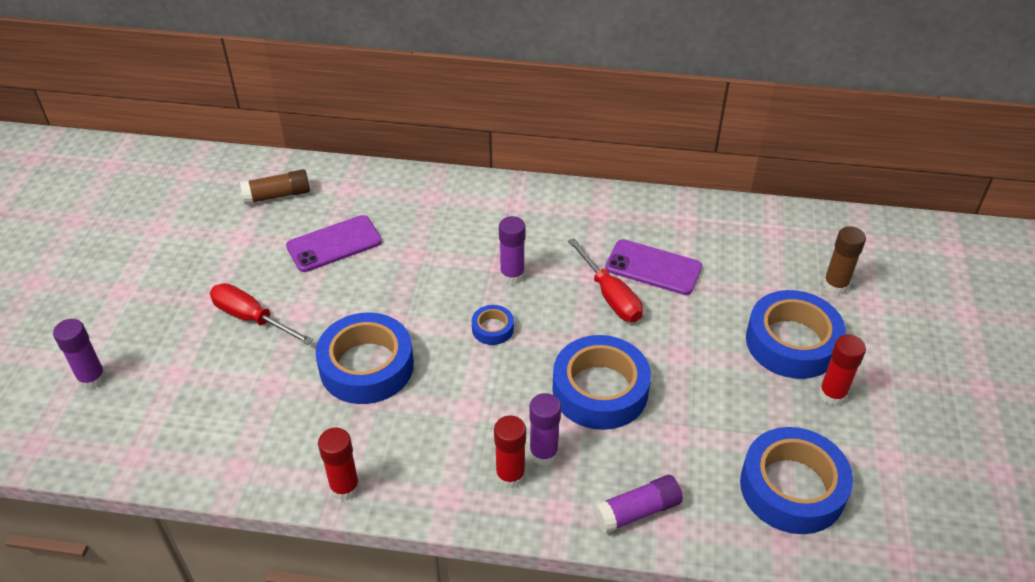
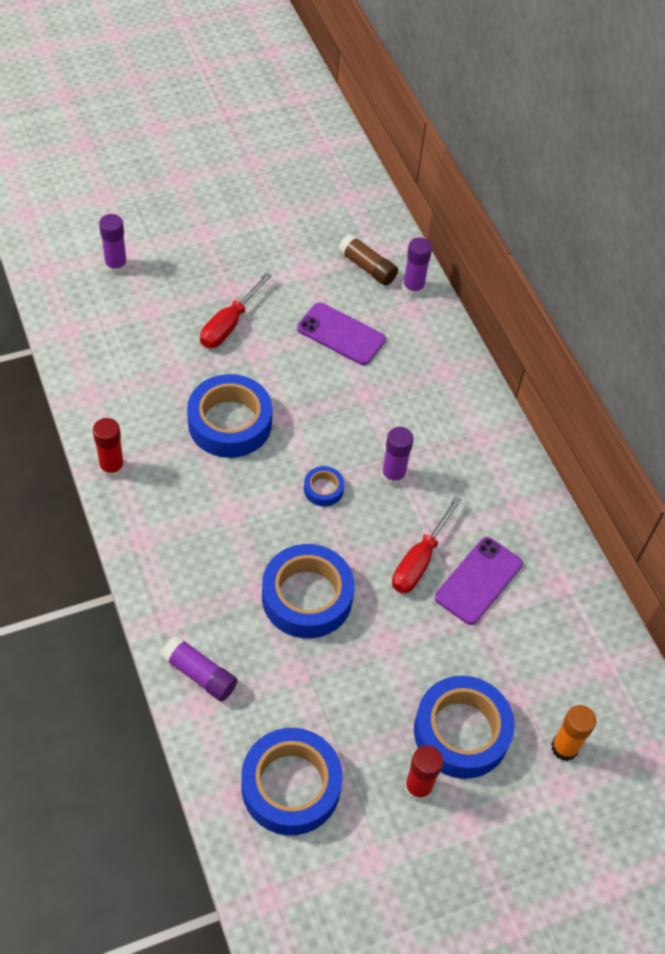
camera: 55 degrees right, 10 degrees up
(251, 318) = (229, 324): red screwdriver -> red screwdriver turned 150 degrees counterclockwise
(510, 475) = (183, 570): red glue stick -> none
(543, 453) = (218, 583): purple glue stick -> purple glue stick (413, 288)
(653, 267) = (478, 581): purple phone -> purple phone turned 45 degrees clockwise
(835, 285) = (564, 747): brown glue stick -> orange glue stick

